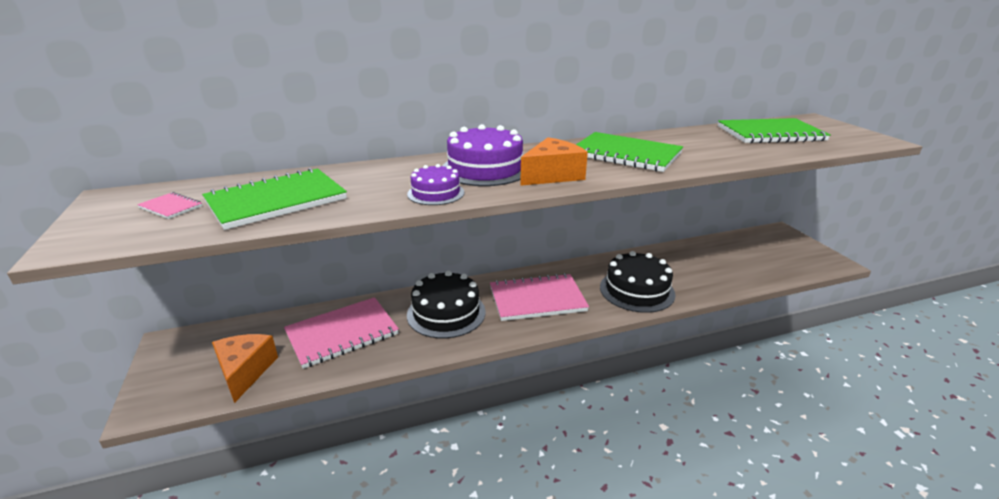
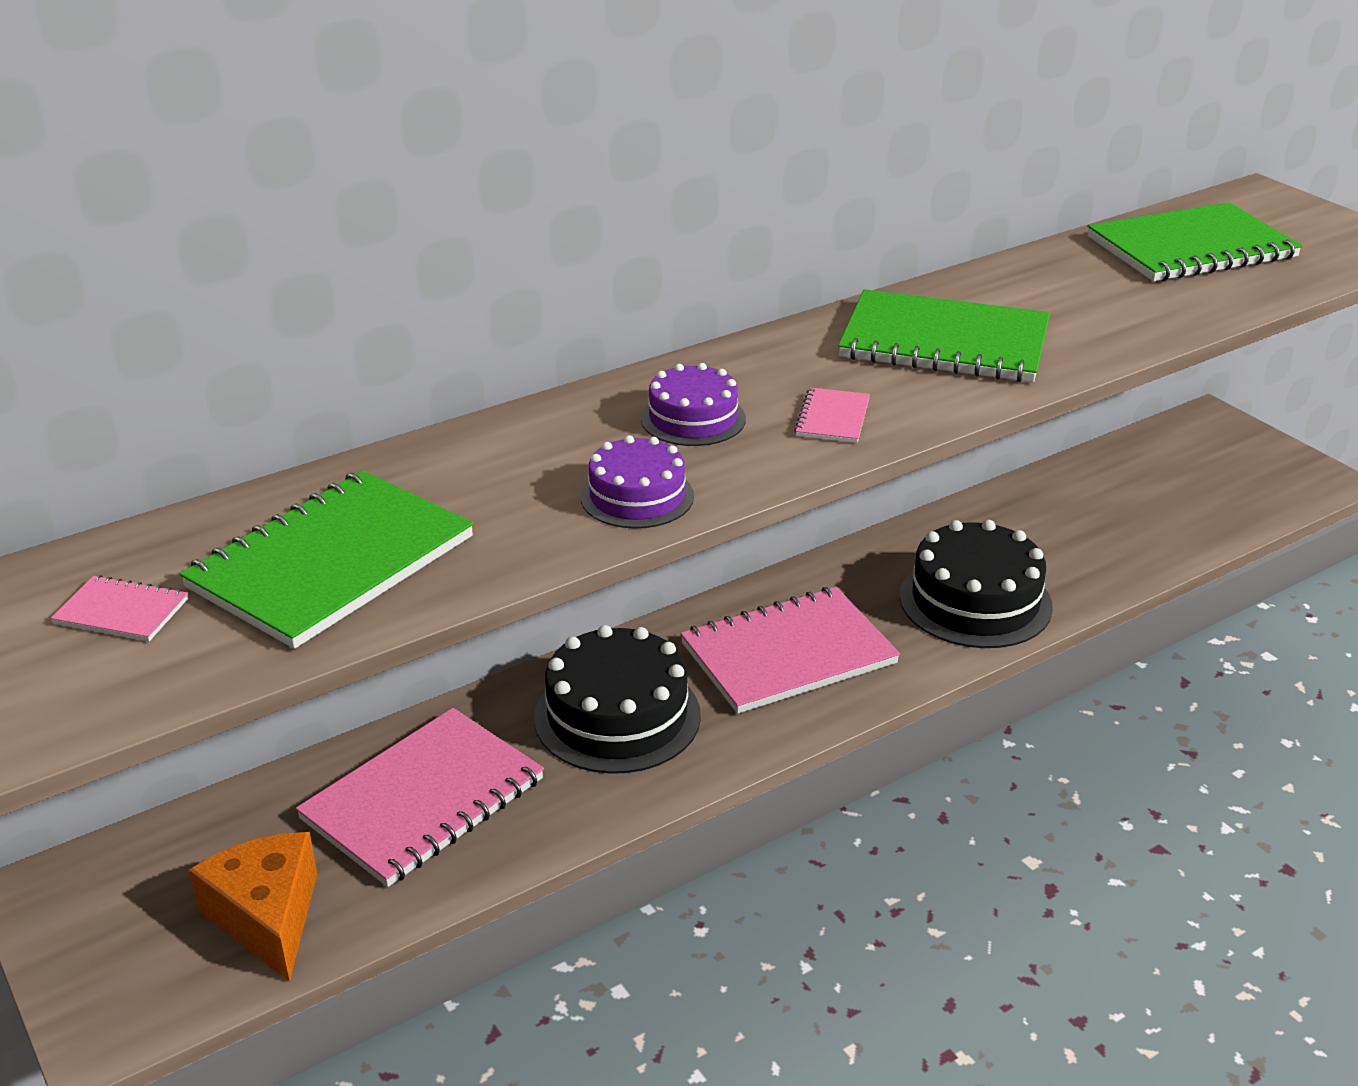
camera: 15 degrees left, 5 degrees up
(485, 169) = (693, 419): purple cake -> purple cake, size x0.58
(552, 175) = (833, 418): orange cheese -> pink notebook

